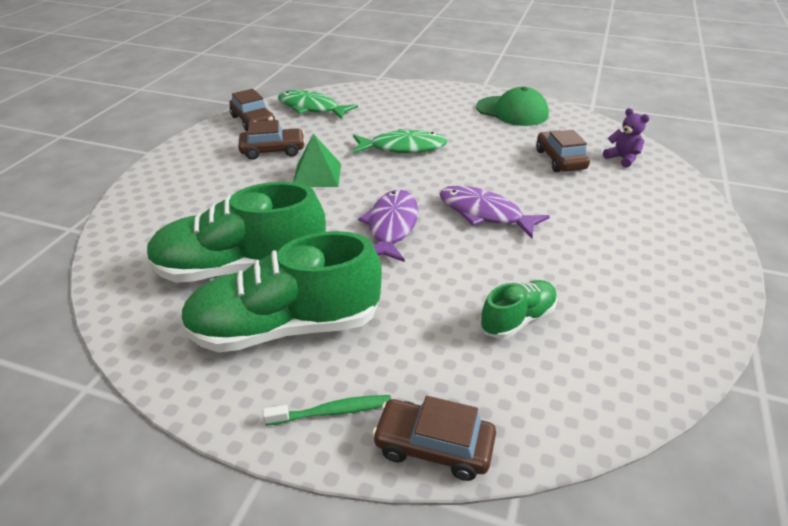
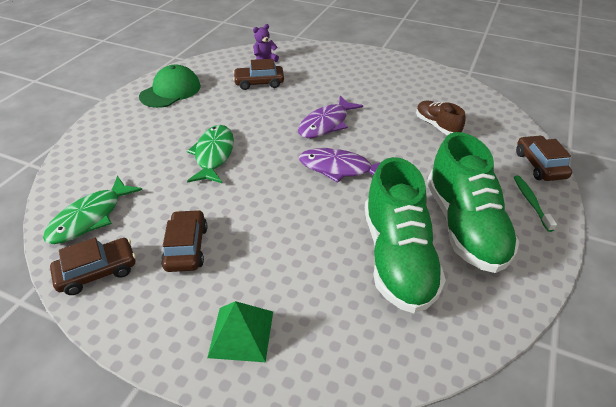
camera: 85 degrees left, 5 degrees up
(317, 175) = (249, 211): green pyramid -> green pyramid (241, 333)
(433, 446) = (539, 165): brown car -> brown car turned 150 degrees clockwise
(517, 319) = (437, 126): green shoe -> brown shoe

